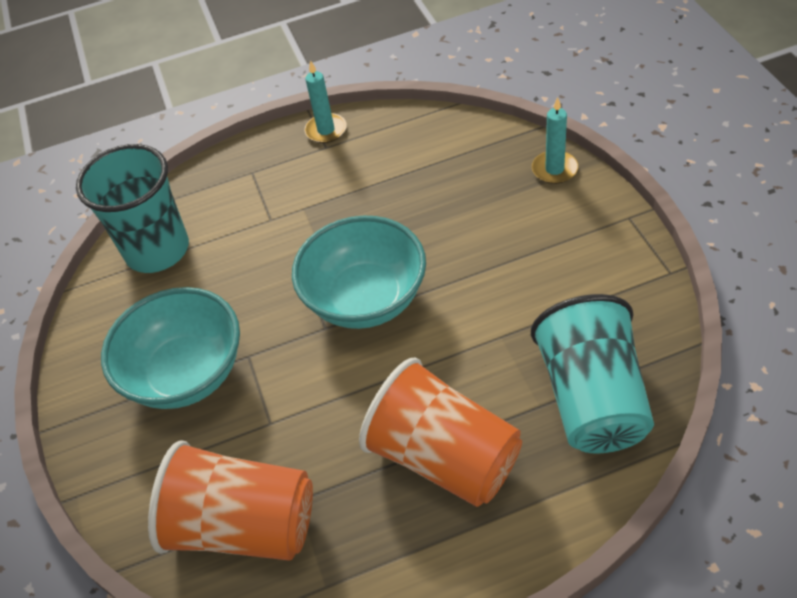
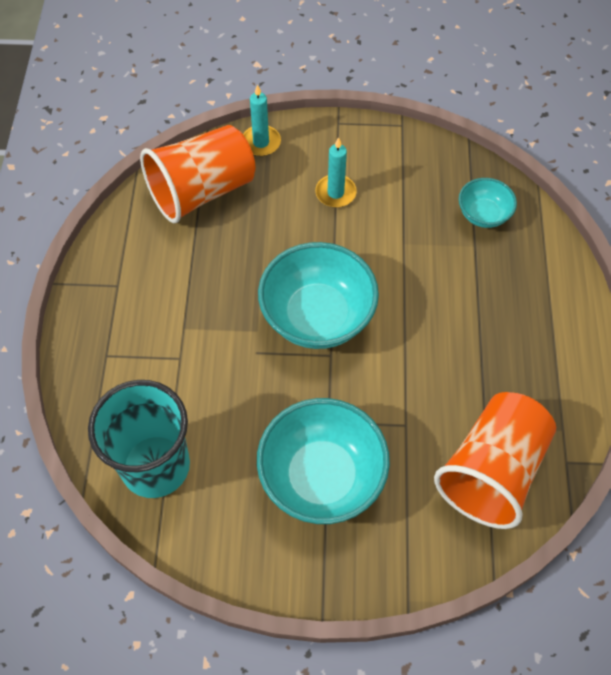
camera: 75 degrees left, 10 degrees up
(326, 130) = (95, 278): turquoise candle -> turquoise candle (335, 193)
(444, 457) = (490, 318): orange cup -> orange cup (202, 191)
(592, 399) = (483, 214): turquoise cup -> turquoise bowl

